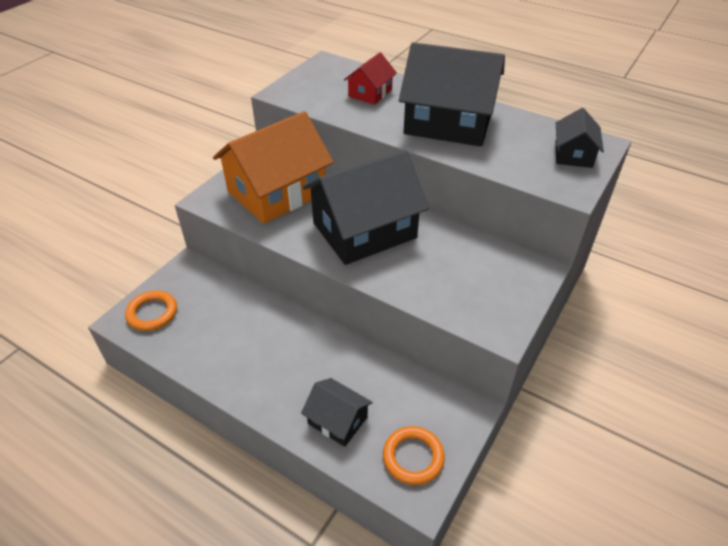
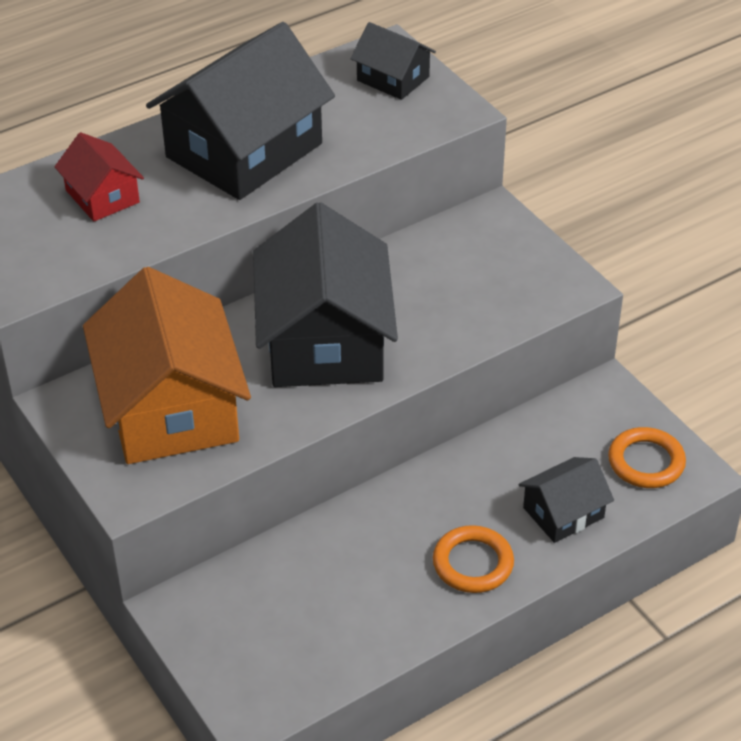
camera: 65 degrees left, 0 degrees up
(152, 313) = (256, 673): orange ring -> orange ring (473, 563)

